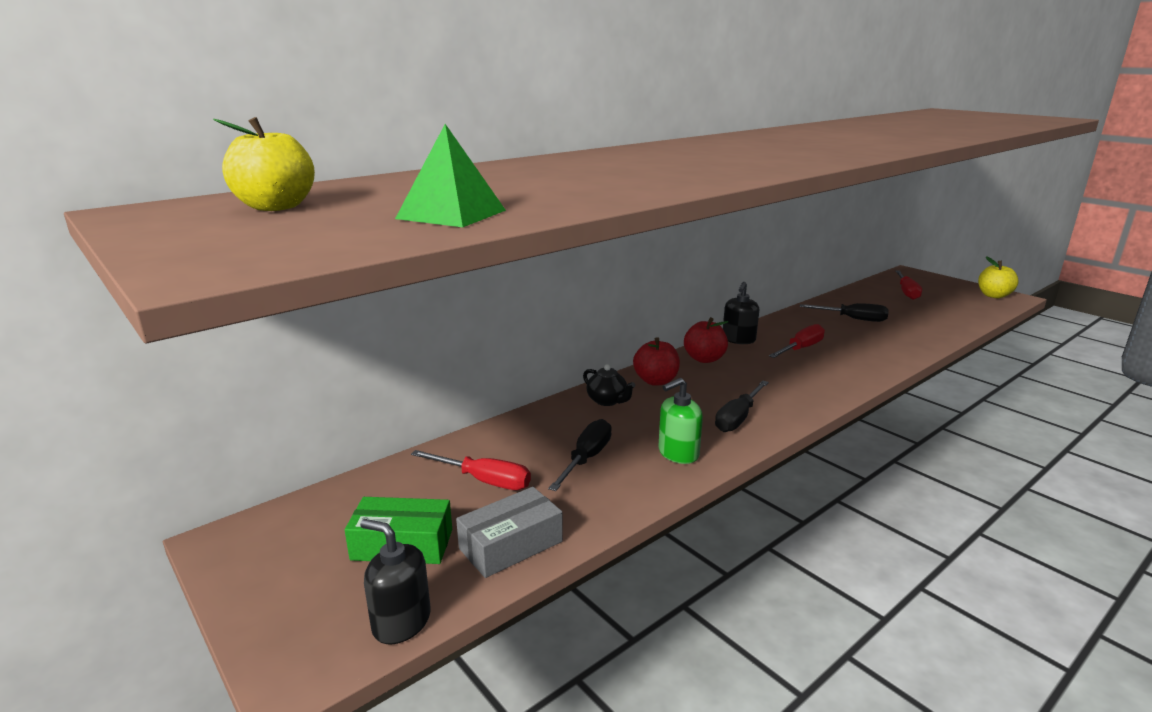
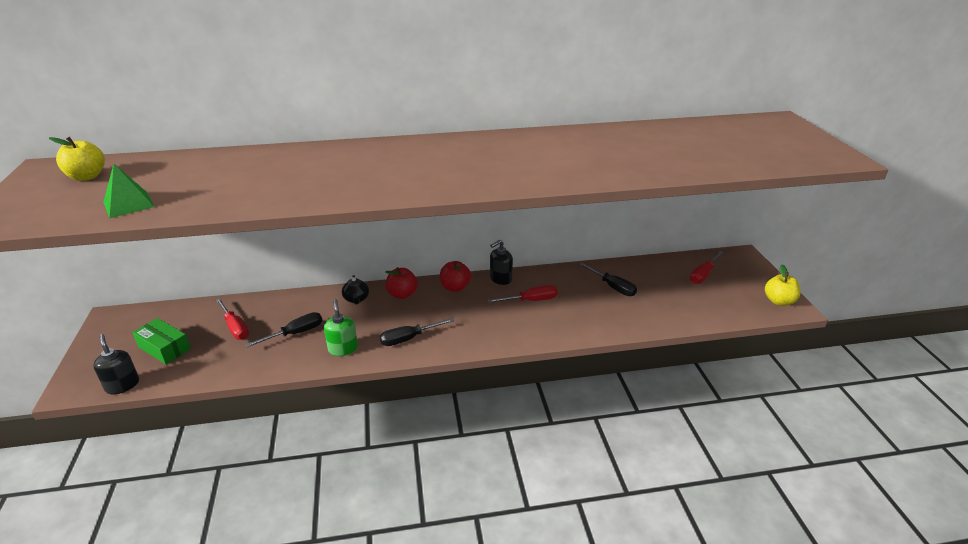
camera: 30 degrees right, 10 degrees up
(511, 545) = (202, 368): grey box -> none
(678, 453) = (343, 349): green soap dispenser -> green soap dispenser turned 75 degrees clockwise

